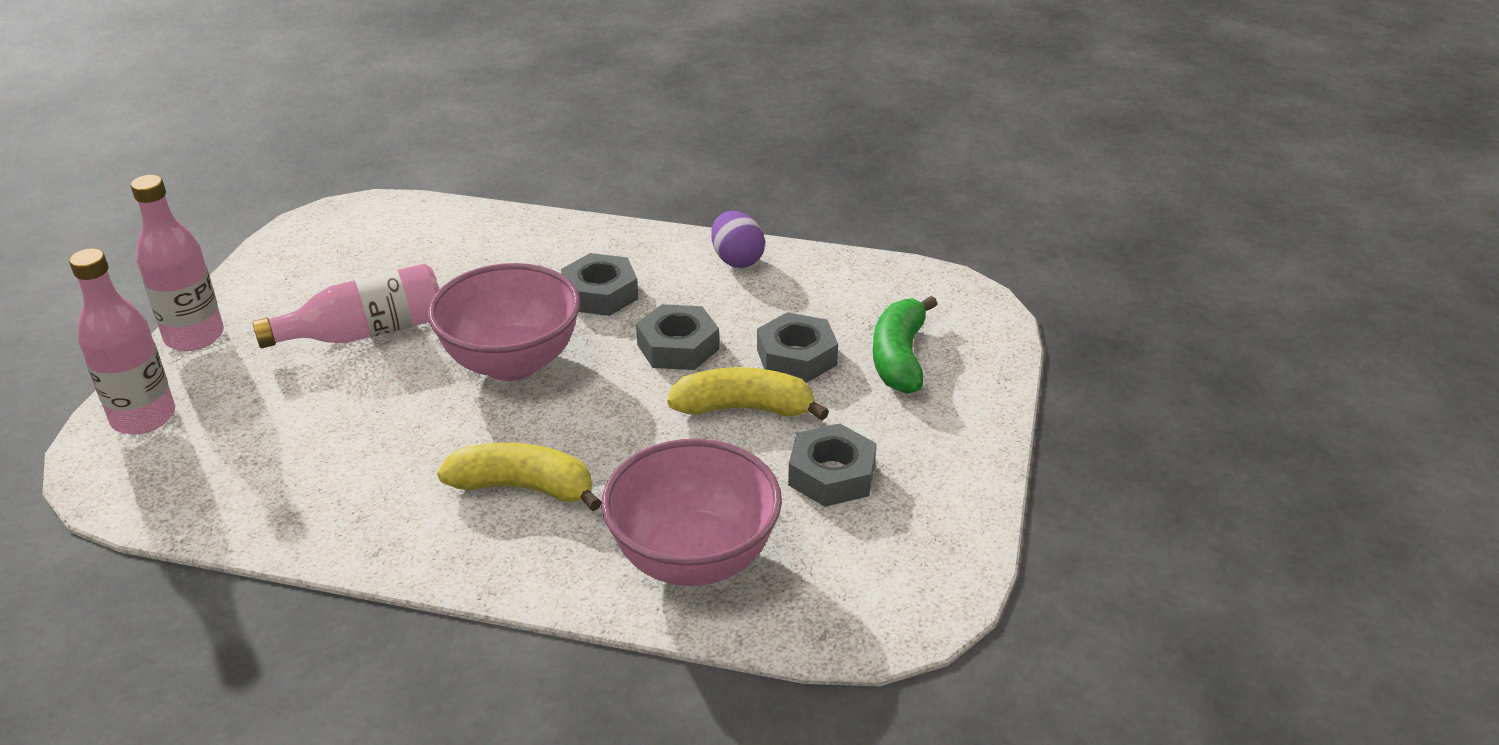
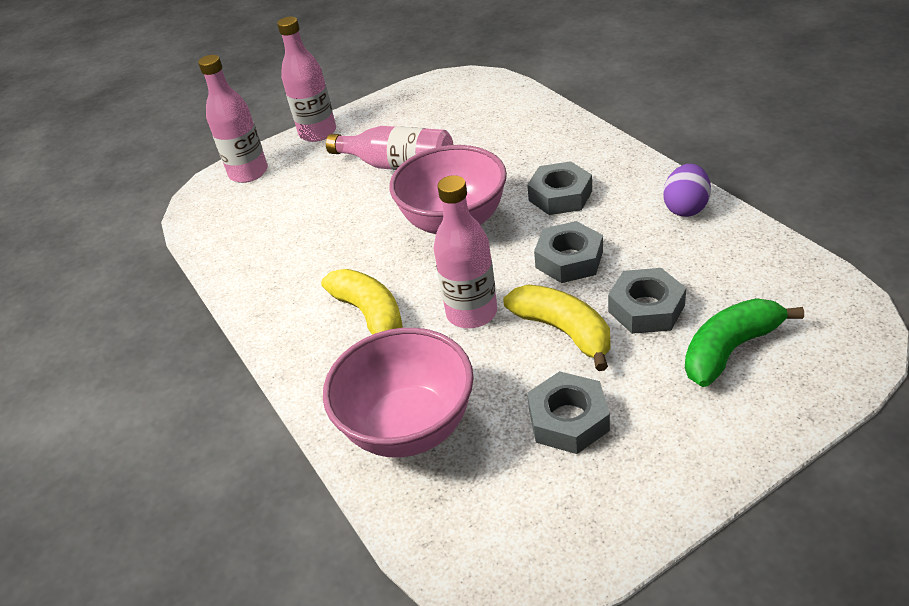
camera: 50 degrees right, 5 degrees up
(635, 434) = (471, 313): none -> pink bottle

